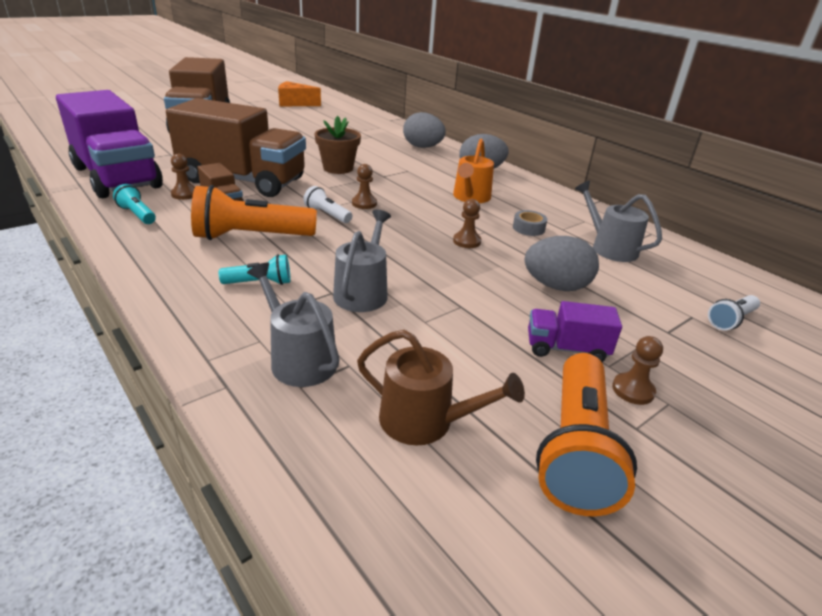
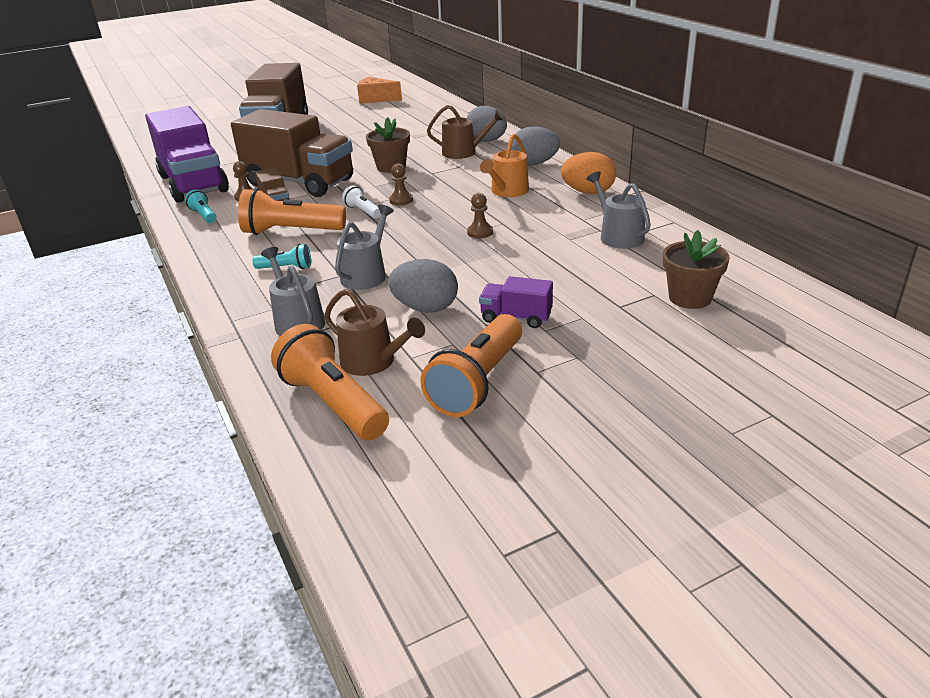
camera: 15 degrees right, 0 degrees up
(399, 498) = (333, 403): none -> orange flashlight
(405, 157) = (463, 152): none -> brown watering can
(528, 228) = (548, 219): grey tape -> none
(550, 201) = (588, 192): none -> orange egg
(556, 286) = (540, 270): grey egg -> grey egg (425, 308)
(633, 390) = (553, 347): brown pawn -> none
(731, 320) = (690, 298): white flashlight -> brown flower pot

